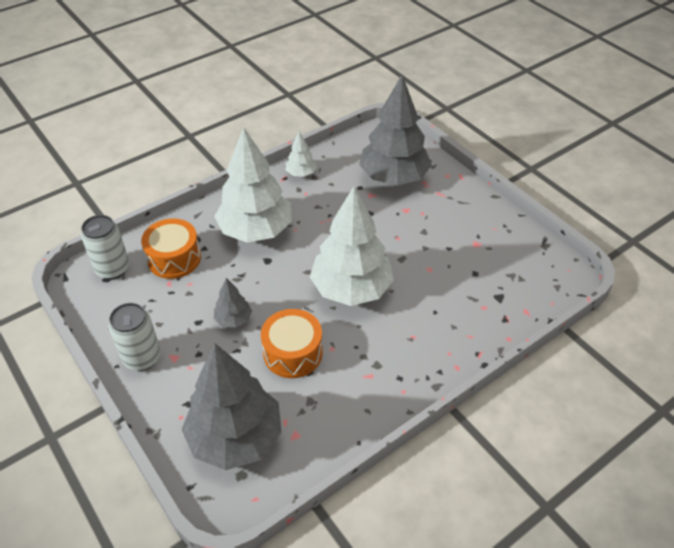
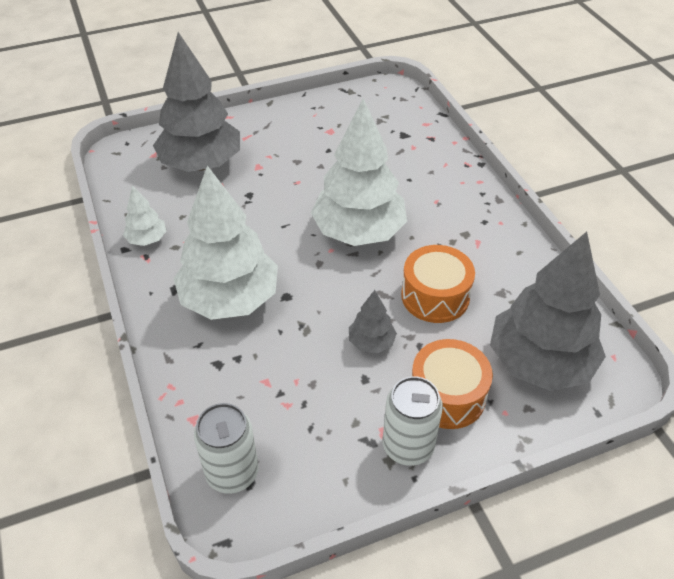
camera: 75 degrees left, 0 degrees up
(174, 258) = (242, 393): orange drum -> orange drum (447, 395)

